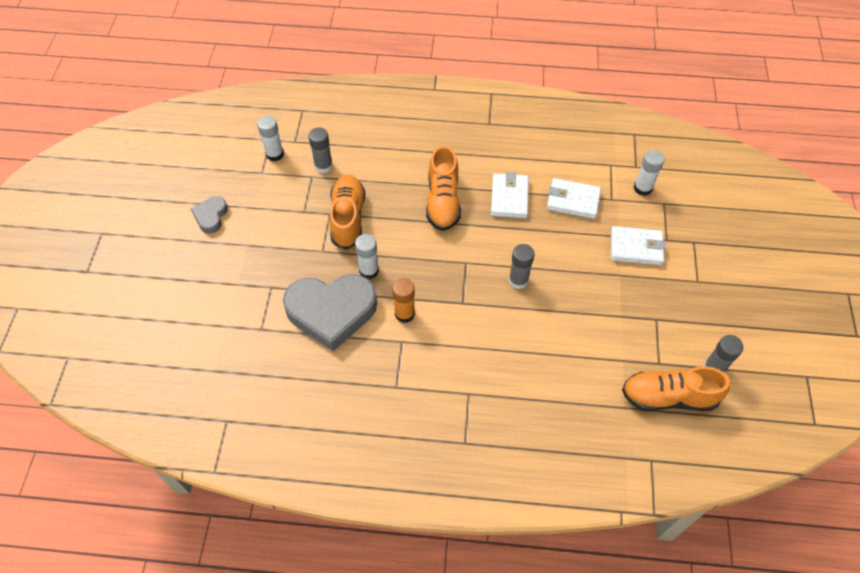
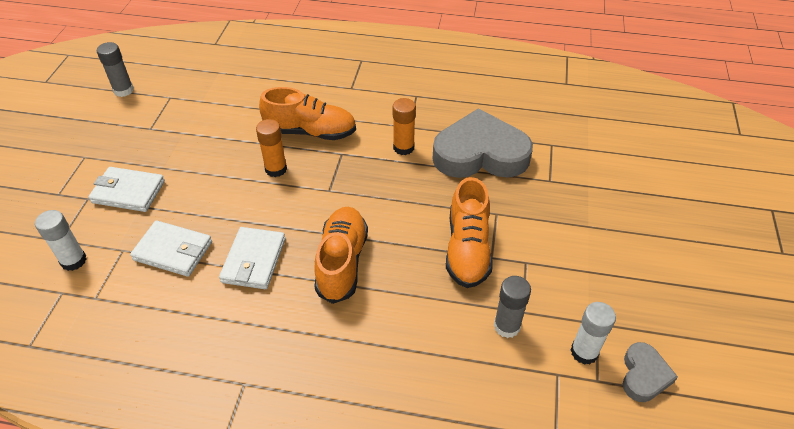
camera: 175 degrees left, 10 degrees down
(211, 216) = (648, 263): grey heart -> grey heart (644, 375)
(369, 270) = (440, 189): white glue stick -> none
(518, 280) = (276, 169): grey glue stick -> orange glue stick
(668, 397) = (176, 76): orange shoe -> orange shoe (310, 132)

